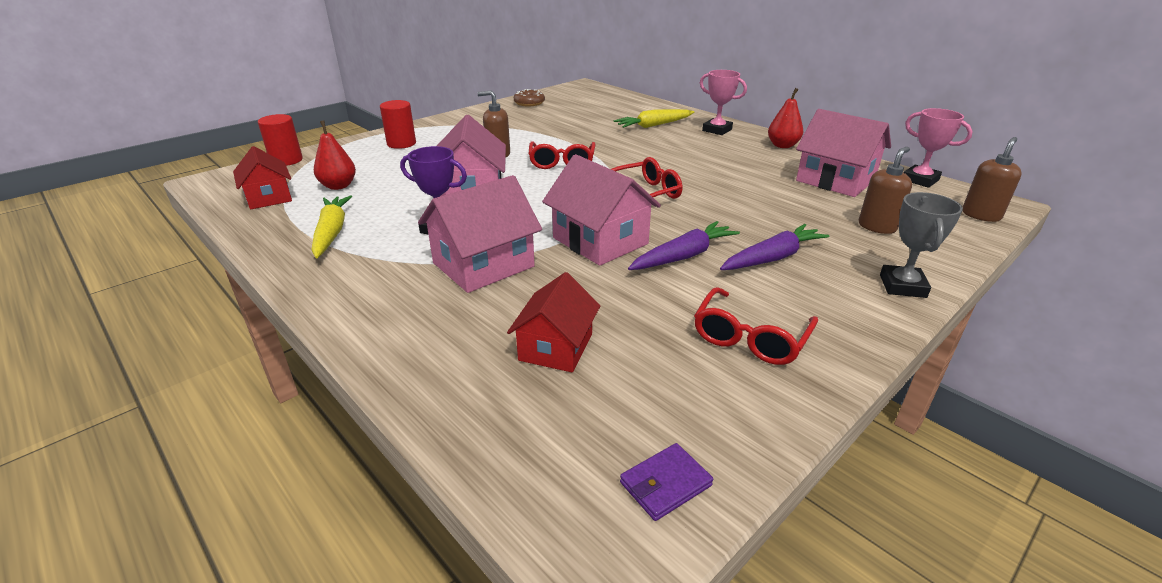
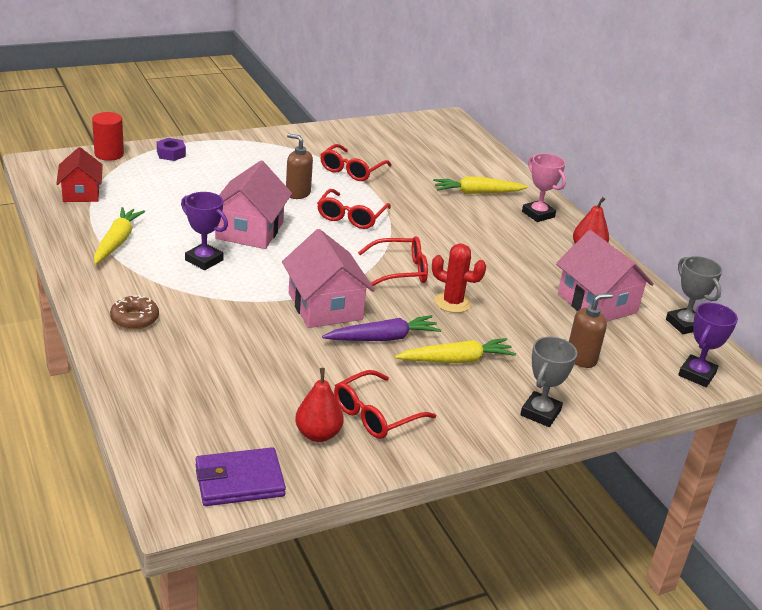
camera: 15 degrees right, 0 degrees up
(338, 186) = (141, 195): red pear -> red pear (318, 434)
(352, 149) = (171, 154): none -> purple nut
(401, 143) = (217, 158): red cylinder -> none
(483, 265) = (218, 302): pink house -> none
(529, 103) = (371, 132): brown donut -> brown donut (135, 319)
(534, 130) = (352, 170): none -> red glasses
(556, 347) = (230, 381): red house -> none
(665, 484) = (239, 481): purple wallet -> purple wallet, size x1.65
(717, 208) = (452, 302): none -> red cactus
(772, 258) = (456, 360): purple carrot -> yellow carrot
(920, 180) = (684, 324): pink trophy -> grey trophy
(981, 215) = (697, 374): brown soap dispenser -> purple trophy

